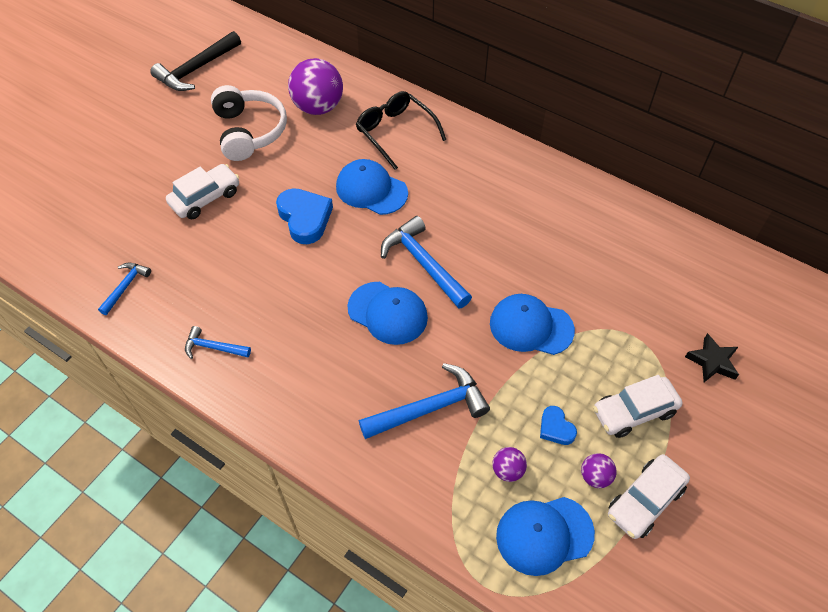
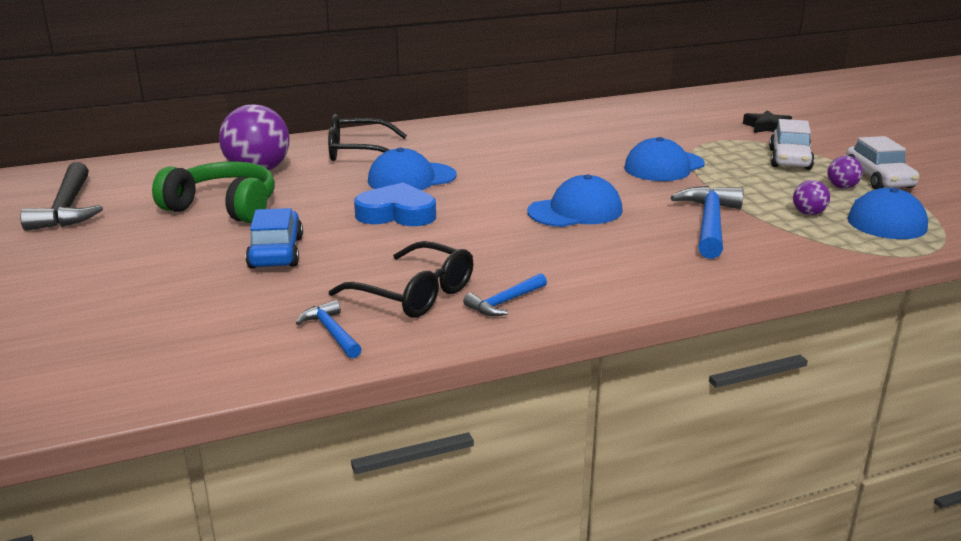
camera: 55 degrees left, 30 degrees down
(195, 295) = (413, 294): none -> black glasses
(205, 198) = (276, 252): white car -> blue car
(249, 131) = (223, 207): white headphones -> green headphones
(423, 263) = (537, 183): blue hammer -> none
(556, 428) = (780, 186): blue heart -> none

